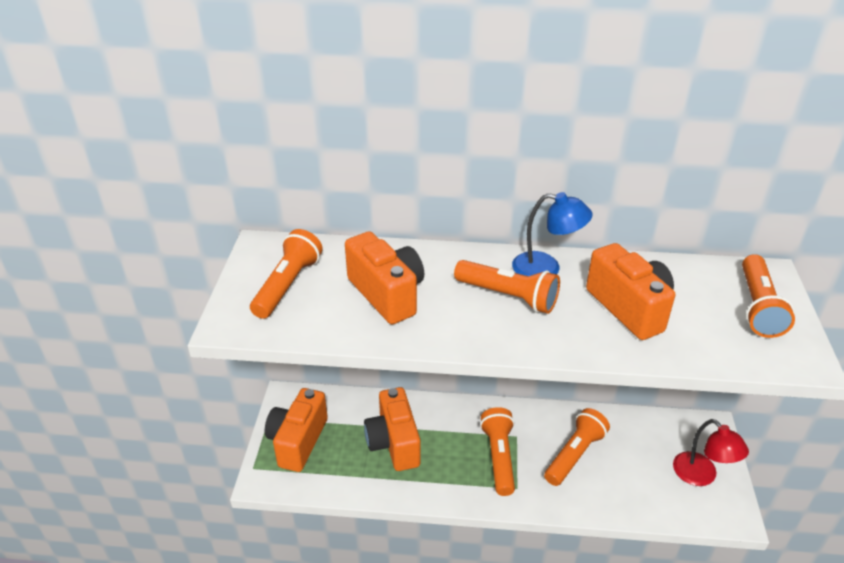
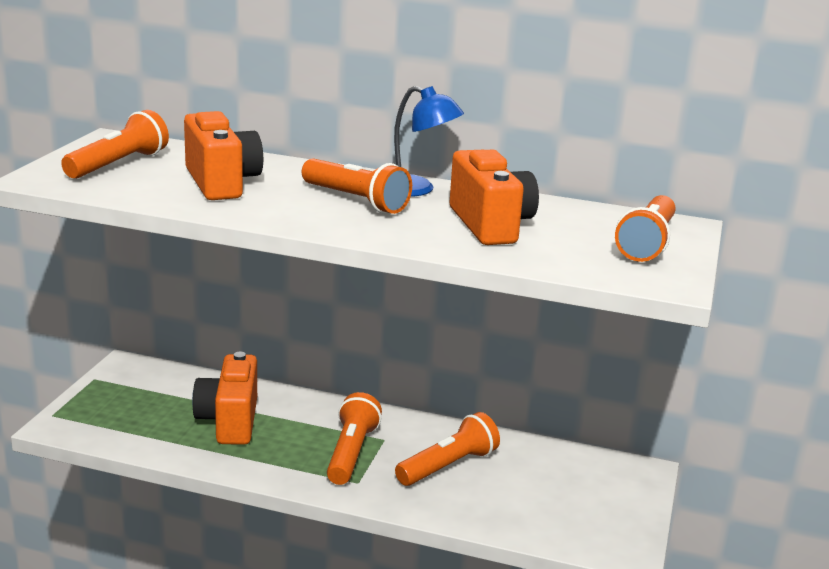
camera: 10 degrees right, 15 degrees down
(298, 441) = (117, 402): orange camera -> none
(701, 476) = (603, 510): red lamp -> none

